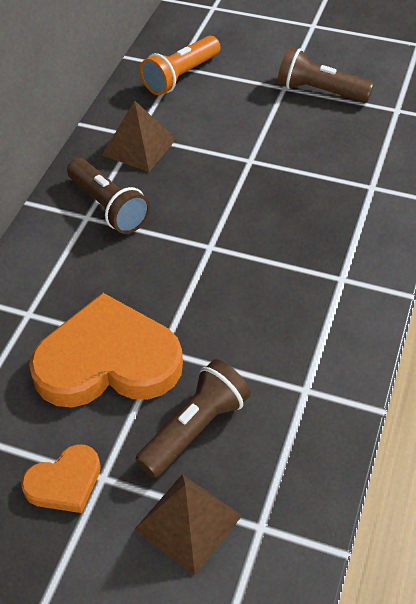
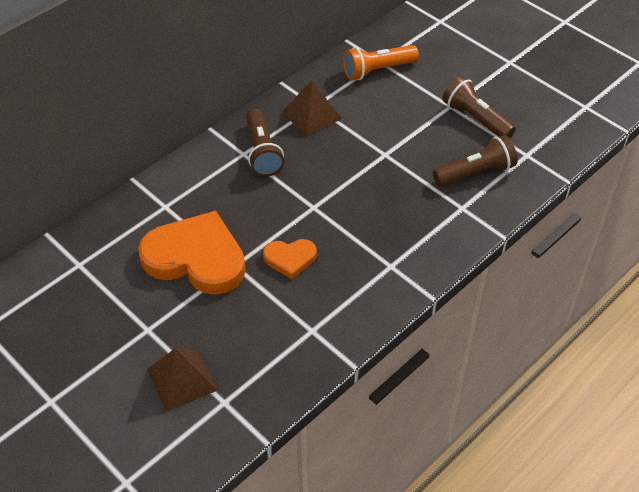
camera: 25 degrees right, 0 degrees up
(64, 482) = (123, 323): orange heart -> orange heart (290, 259)
(195, 428) = (223, 324): brown flashlight -> brown flashlight (475, 173)

